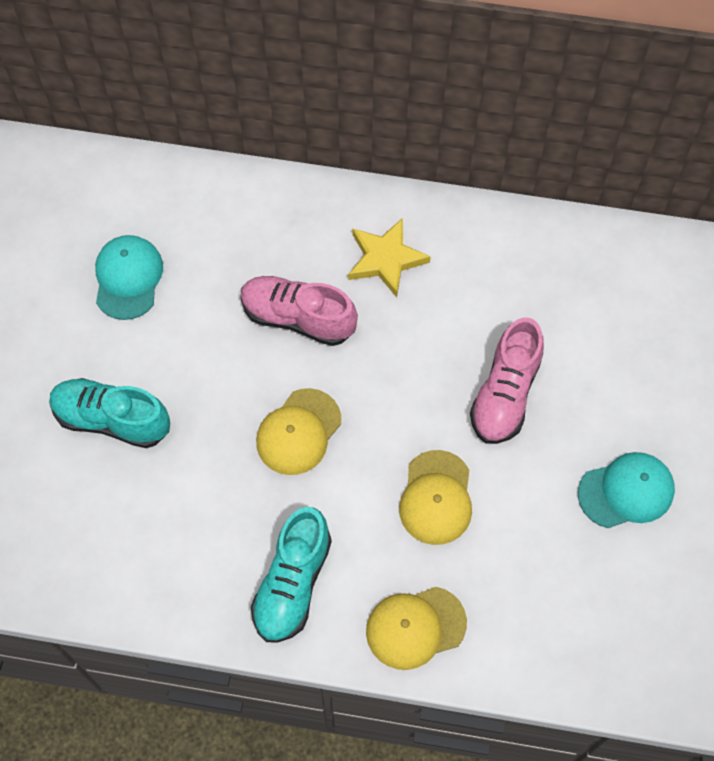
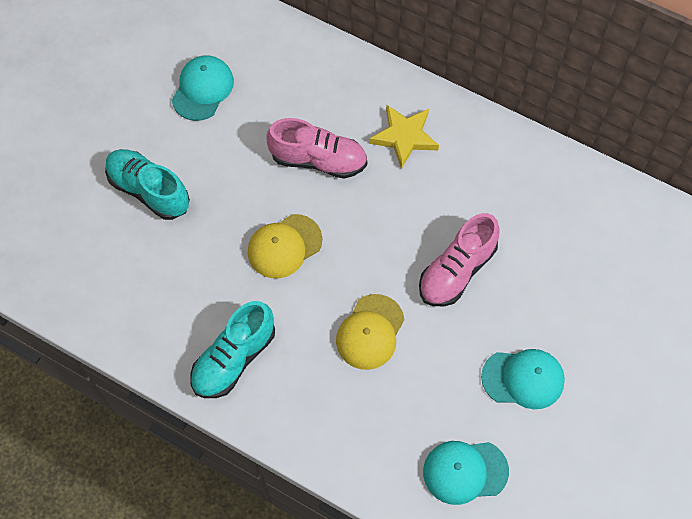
camera: 20 degrees right, 0 degrees up
(298, 318) = (318, 160): pink shoe -> pink shoe turned 150 degrees clockwise
(415, 627) = (314, 425): yellow cap -> none
(604, 619) = (465, 471): none -> turquoise cap

